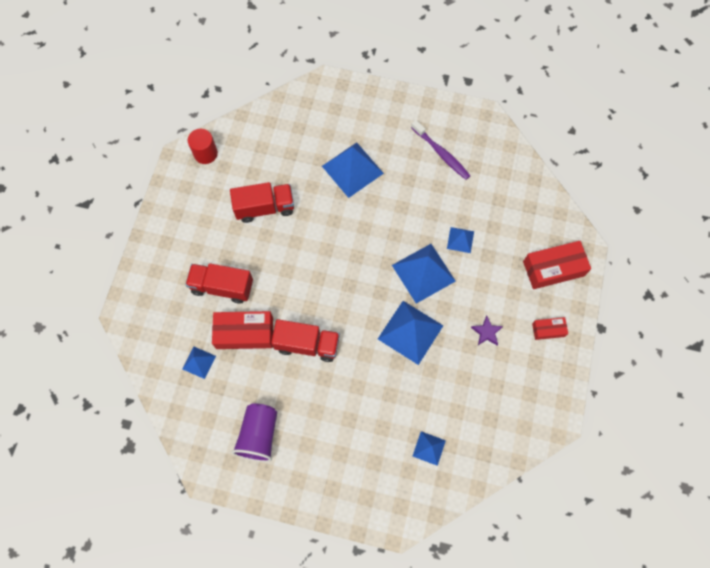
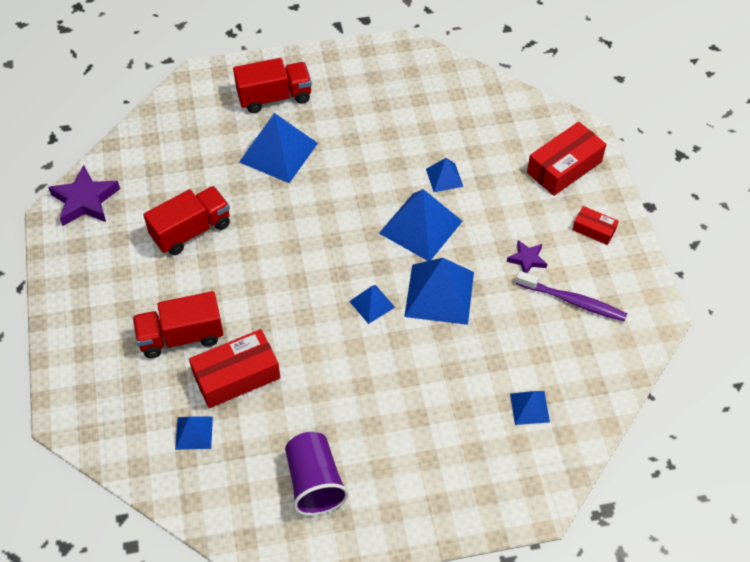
camera: 25 degrees left, 15 degrees down
(205, 153) = (85, 200): red cylinder -> purple star
(307, 344) = (322, 357): red truck -> red truck (274, 97)
(360, 319) = (372, 304): none -> blue pyramid
(441, 153) = (374, 100): purple toothbrush -> purple toothbrush (573, 301)
(548, 330) = (594, 230): red box -> red box turned 60 degrees clockwise

